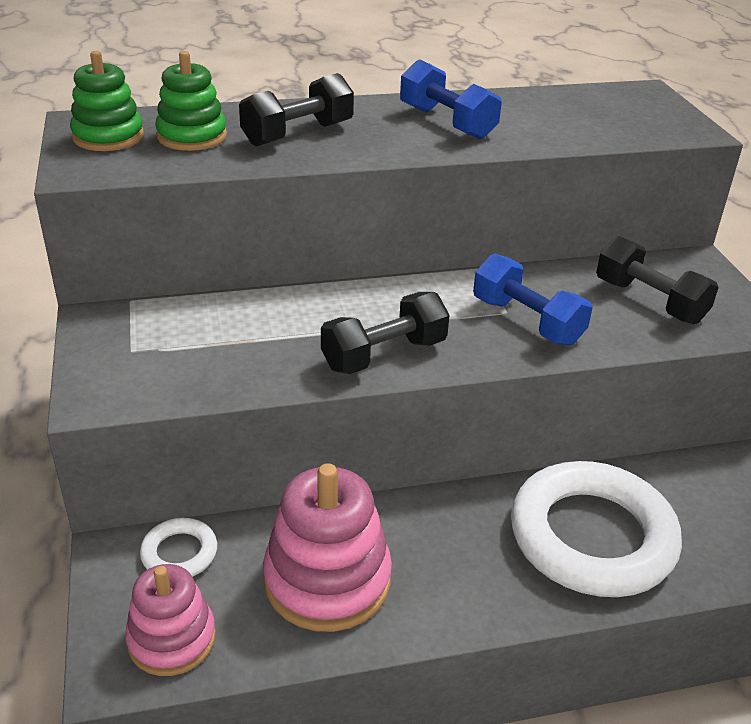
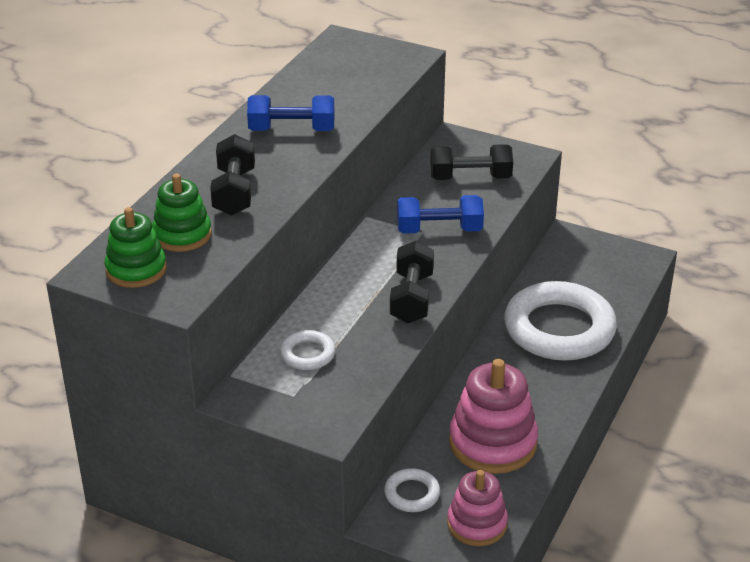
camera: 50 degrees left, 0 degrees up
(210, 330) = (307, 354): none -> white ring

